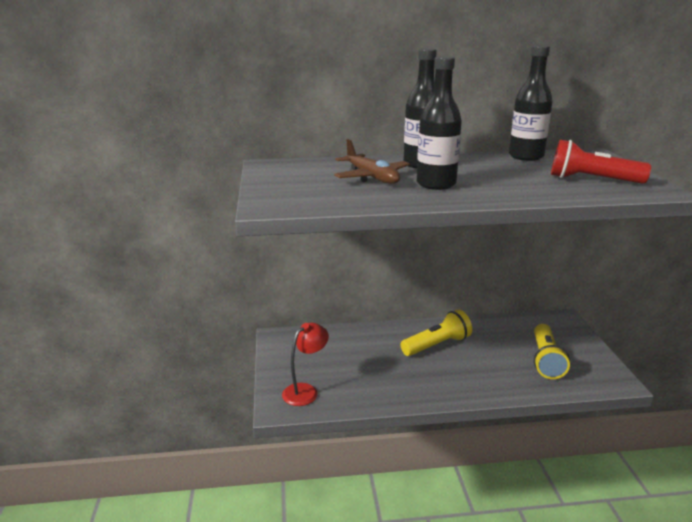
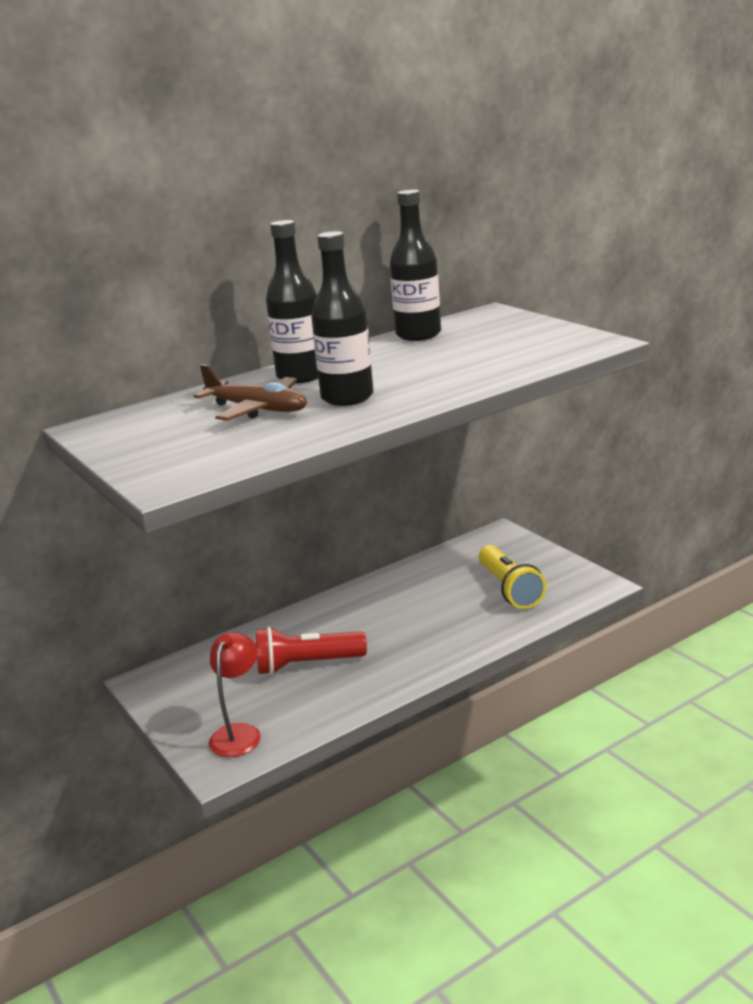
camera: 25 degrees left, 0 degrees up
(437, 345) = (370, 616): yellow flashlight -> none
(591, 180) = (517, 347): red flashlight -> red flashlight (306, 665)

